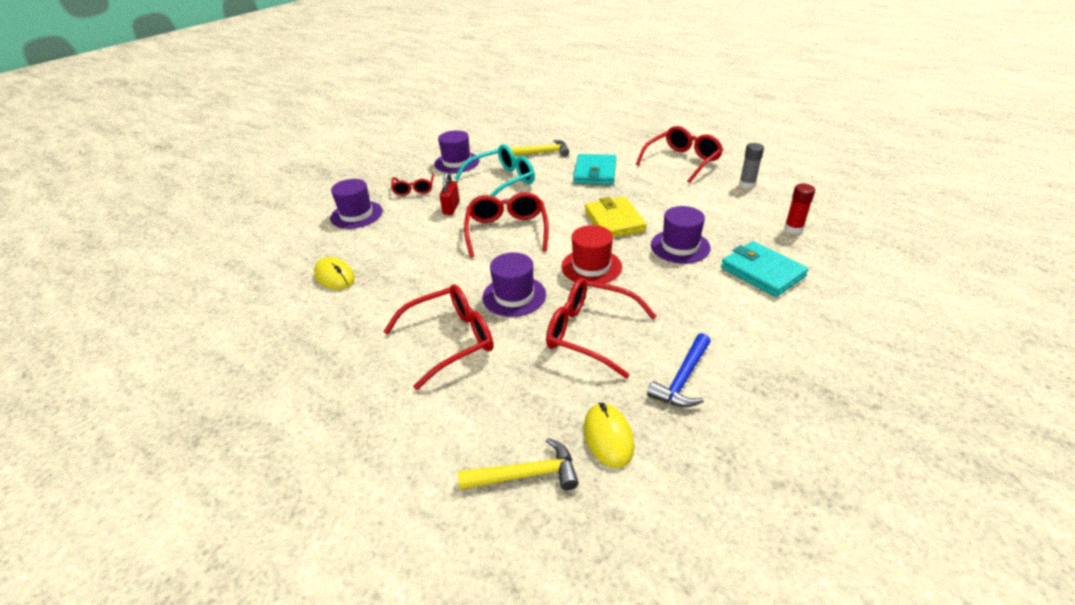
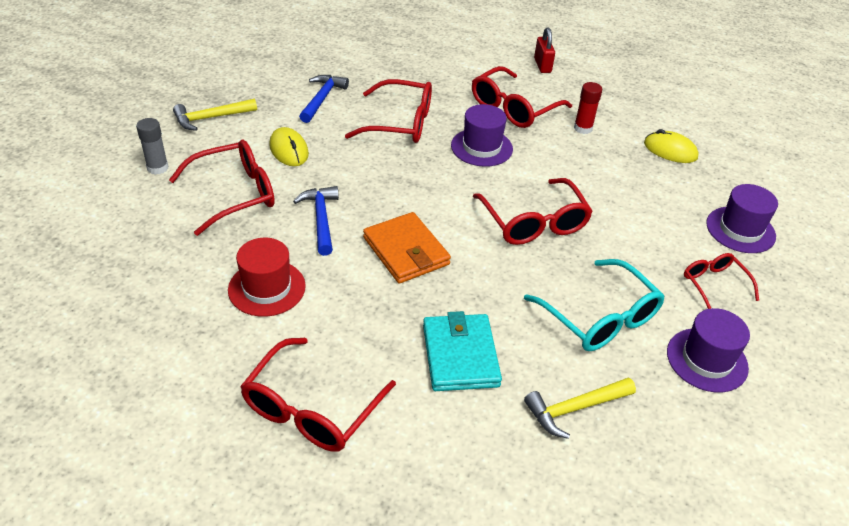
camera: 160 degrees right, 5 degrees up
(451, 208) = (631, 253): red padlock -> red padlock (542, 65)
(501, 181) = (599, 317): turquoise glasses -> turquoise glasses turned 75 degrees counterclockwise
(526, 474) = (417, 47): yellow hammer -> yellow hammer (211, 118)
(591, 267) = (417, 184): red hat -> red hat (267, 288)
(608, 437) = (372, 65): yellow mouse -> yellow mouse (289, 150)
(614, 221) = (406, 251): yellow wallet -> orange wallet
(680, 246) = (321, 219): purple hat -> blue hammer
(747, 184) = (209, 350): grey glue stick -> grey glue stick (157, 168)
(762, 272) = (233, 194): turquoise wallet -> red glasses
(793, 228) = (173, 261): red glue stick -> red glue stick (583, 128)

